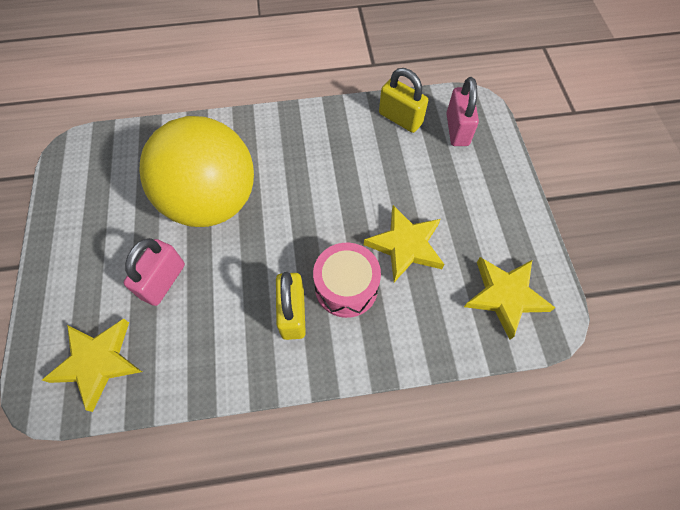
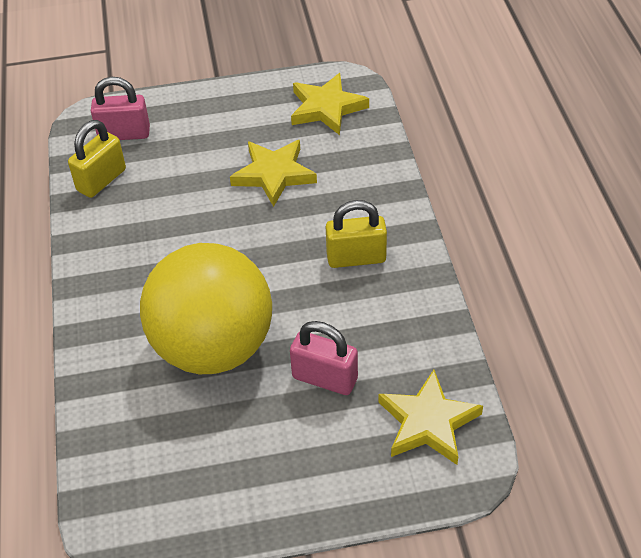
camera: 90 degrees left, 15 degrees down
(346, 287) = (323, 218): pink drum -> none

